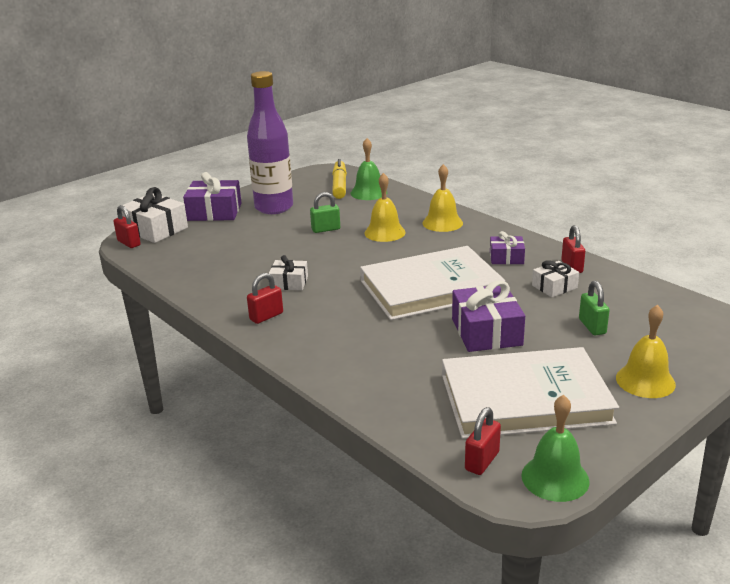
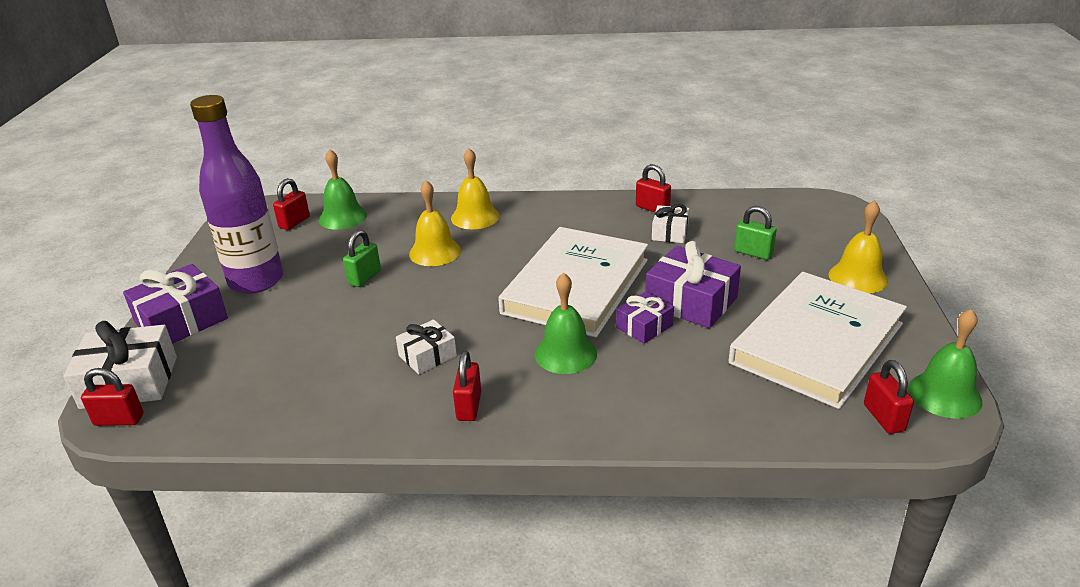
camera: 45 degrees left, 5 degrees up
(339, 185) = (294, 222): yellow marker -> red padlock
(358, 319) = (565, 353): none -> green bell
(506, 258) = (589, 225): purple gift -> purple gift (644, 326)

